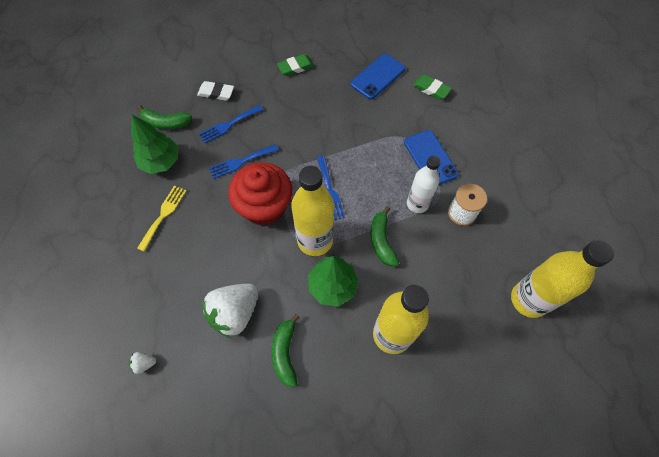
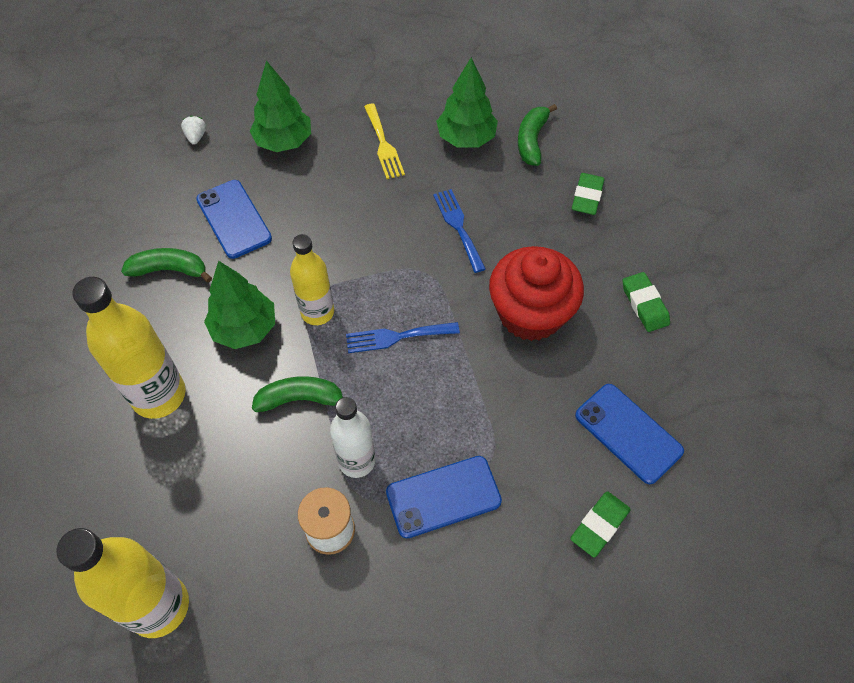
camera: 95 degrees right, 5 degrees down
(155, 288) = (284, 142): none -> green tree
(163, 215) = (383, 145): yellow fork -> yellow fork turned 45 degrees clockwise
(216, 93) = (587, 197): white eraser -> green eraser
(229, 125) = (526, 212): blue fork -> none
(235, 313) = (234, 219): white strawberry -> blue phone
(264, 206) = (381, 253): red cupcake -> red cupcake (530, 313)
(315, 240) = (317, 312): yellow bottle -> yellow bottle, size x0.65

